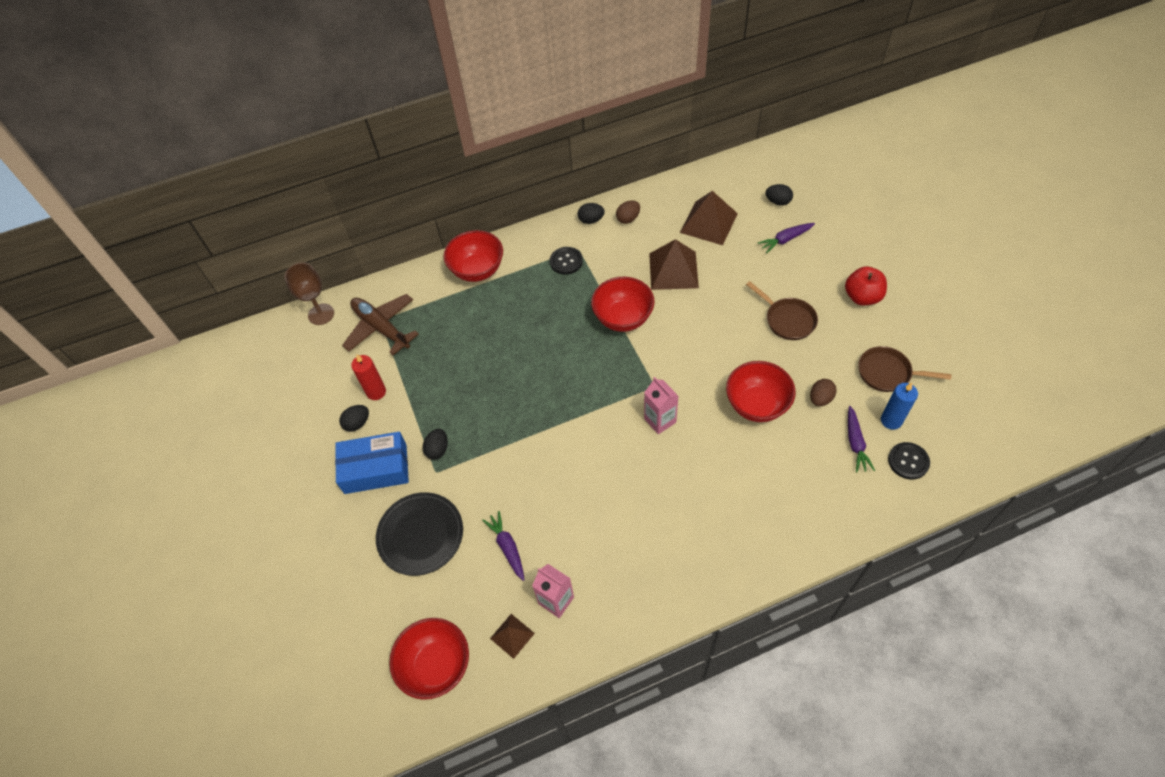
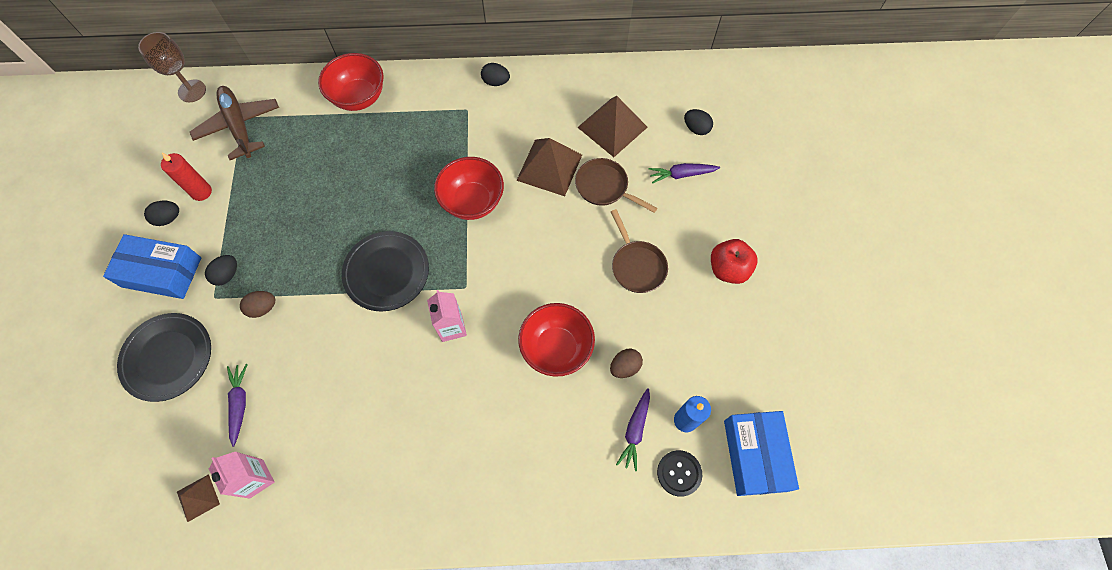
camera: 15 degrees right, 10 degrees up
(436, 666) = (115, 499): red bowl -> none
(566, 261) = (448, 119): black button -> none
(579, 398) = (386, 272): none -> black plate
(628, 219) = (533, 93): brown egg -> brown egg (263, 308)
(887, 373) = (710, 365): brown pan -> brown pan (604, 187)
(960, 425) = (755, 455): none -> blue box

